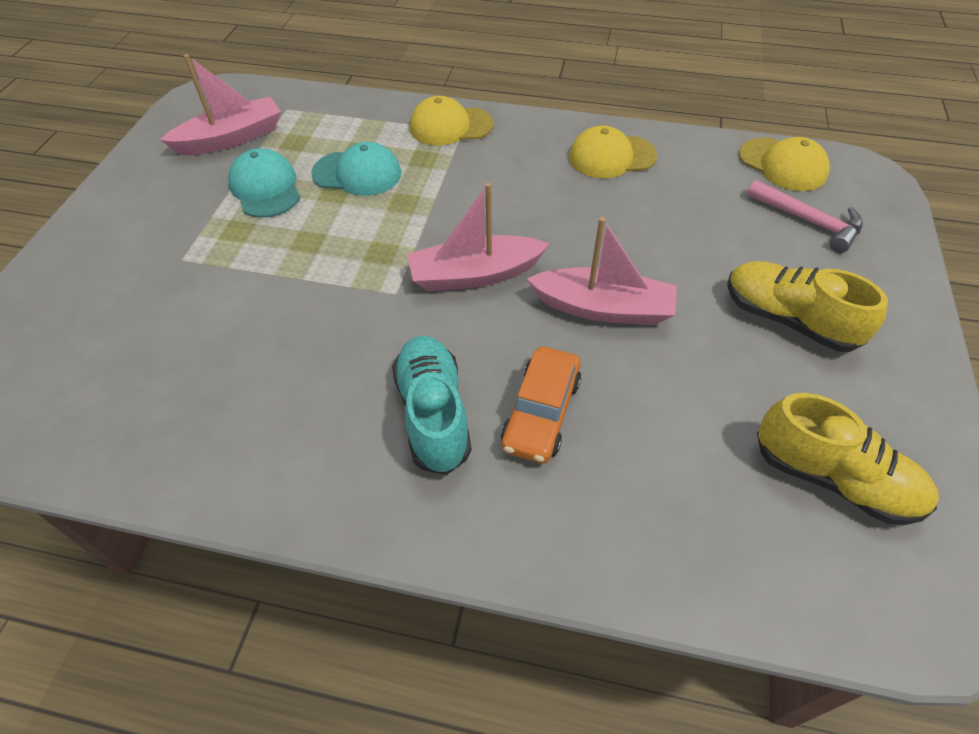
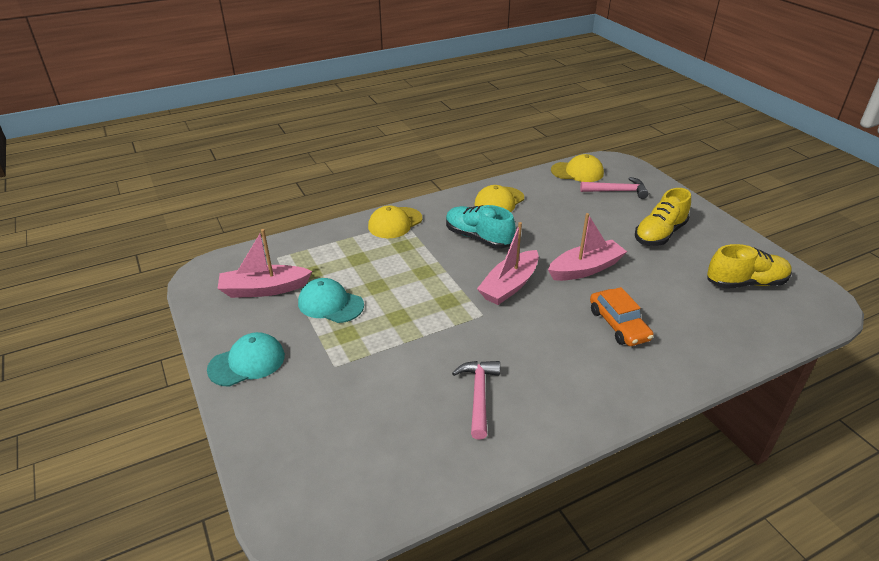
camera: 40 degrees left, 15 degrees down
(231, 138) = (264, 289): pink boat -> pink boat turned 120 degrees counterclockwise
(261, 387) = (478, 395): none -> pink hammer
(357, 173) = (376, 270): turquoise cap -> turquoise cap (247, 362)
(433, 414) = (576, 354): turquoise shoe -> turquoise shoe (478, 238)
(789, 320) = (659, 234): yellow shoe -> yellow shoe turned 45 degrees counterclockwise

